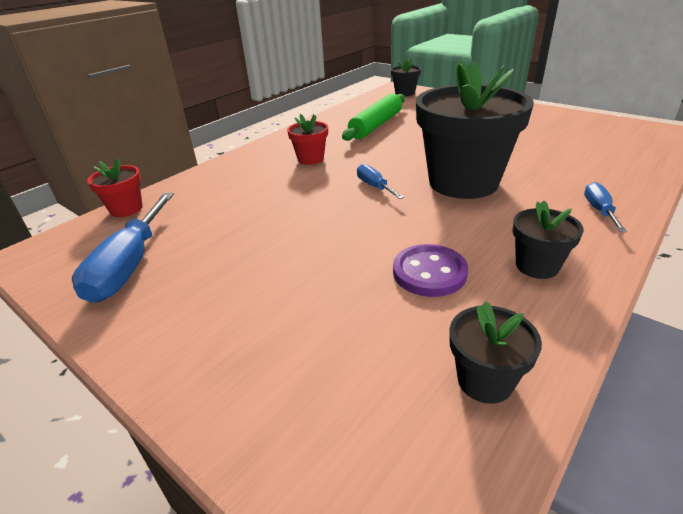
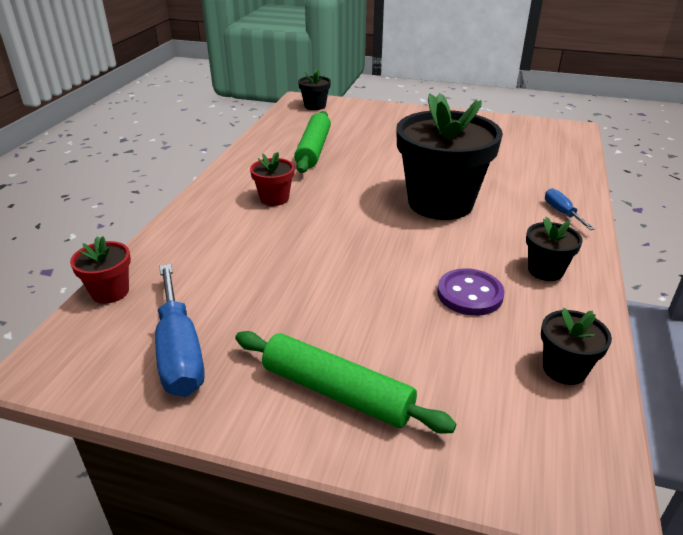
camera: 25 degrees left, 0 degrees up
(221, 335) = (337, 392): none -> green rolling pin
(374, 186) = (363, 220): blue screwdriver -> none

